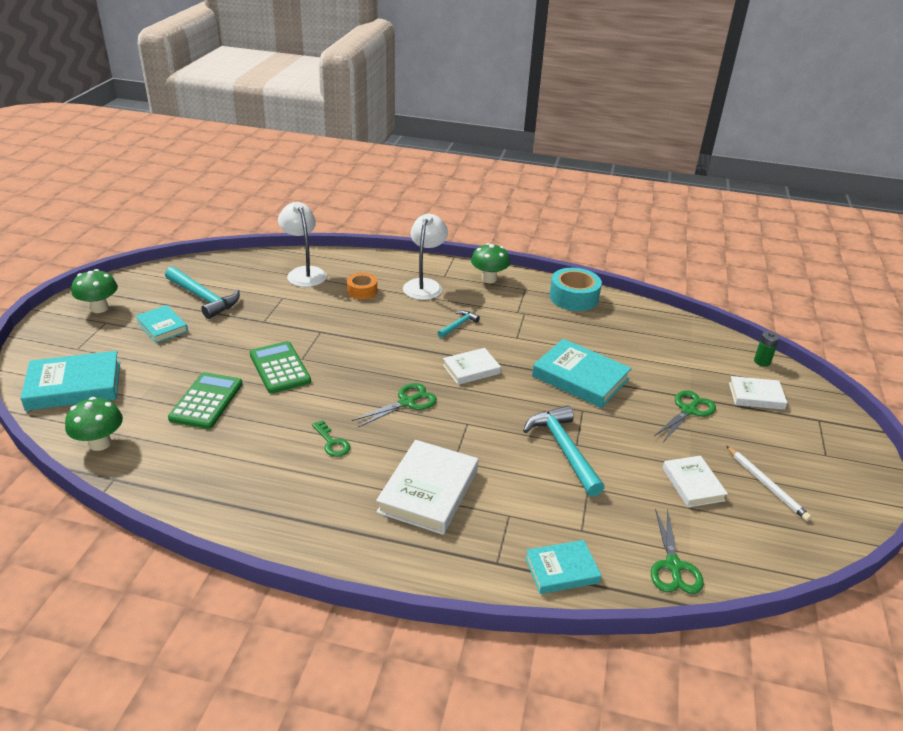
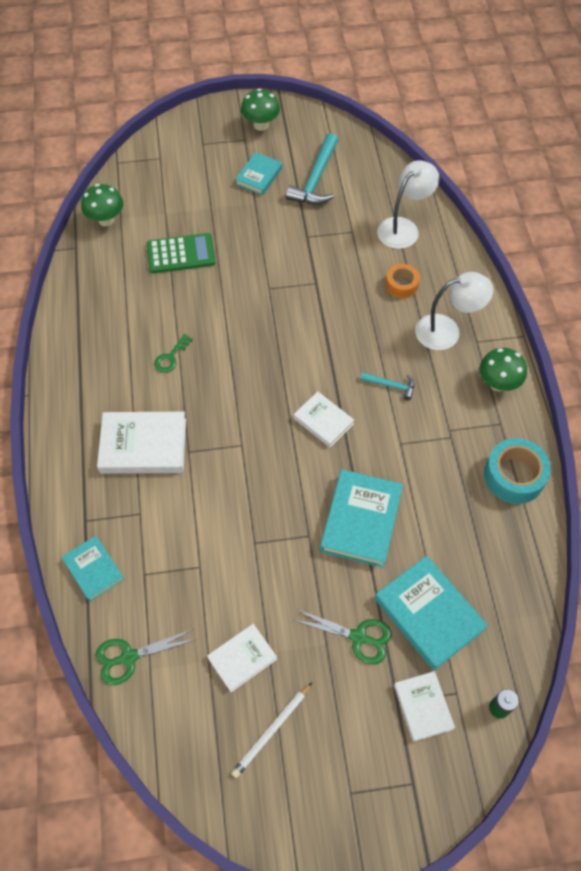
camera: 70 degrees right, 25 degrees up
(74, 386) = (159, 169): turquoise book -> turquoise book (428, 614)
(280, 368) = (247, 279): green calculator -> none
(407, 402) = (247, 388): green scissors -> none
(563, 449) = (242, 533): turquoise hammer -> none

